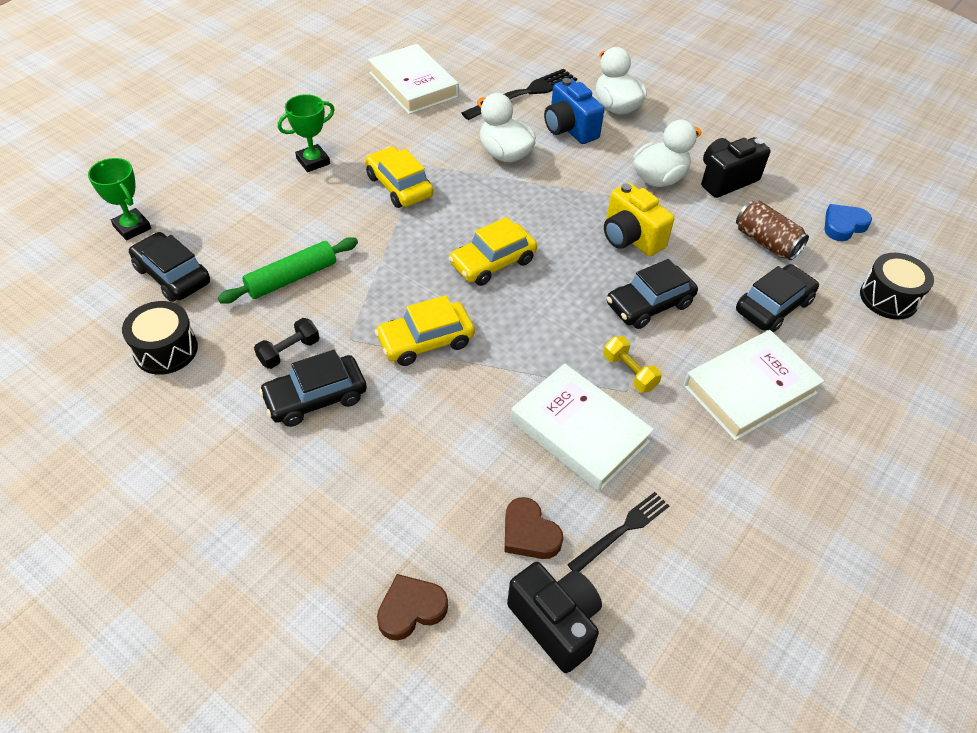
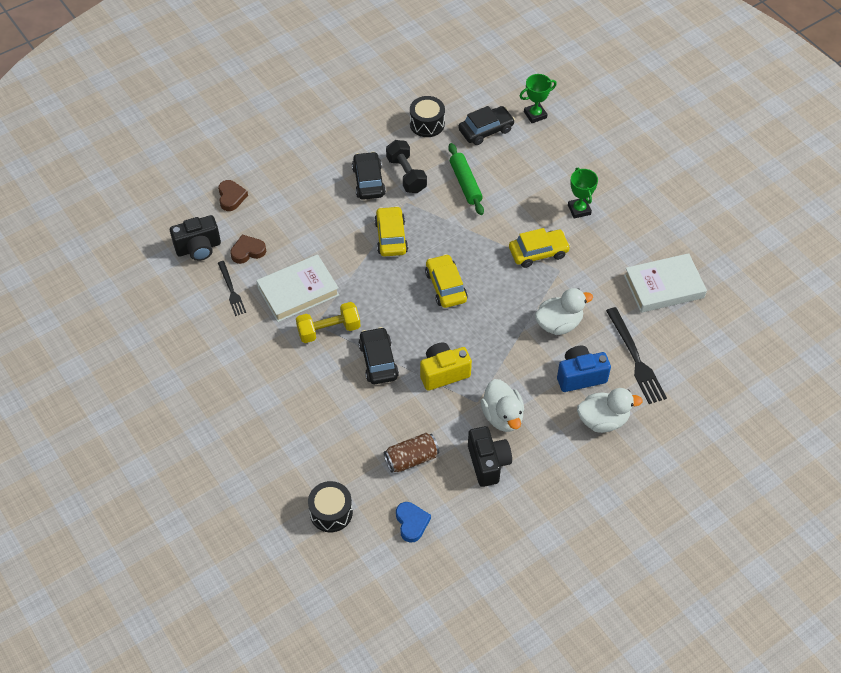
camera: 110 degrees right, 5 degrees up
(289, 351) = (406, 174): black dumbbell -> black dumbbell, size x1.56
(629, 372) = (329, 330): yellow dumbbell -> yellow dumbbell, size x1.56
(749, 389) = (291, 388): white book -> none
(773, 306) = (350, 434): black car -> none

